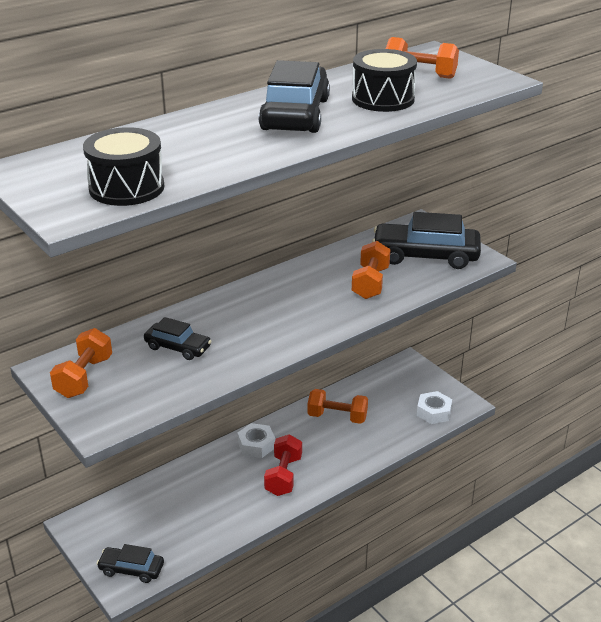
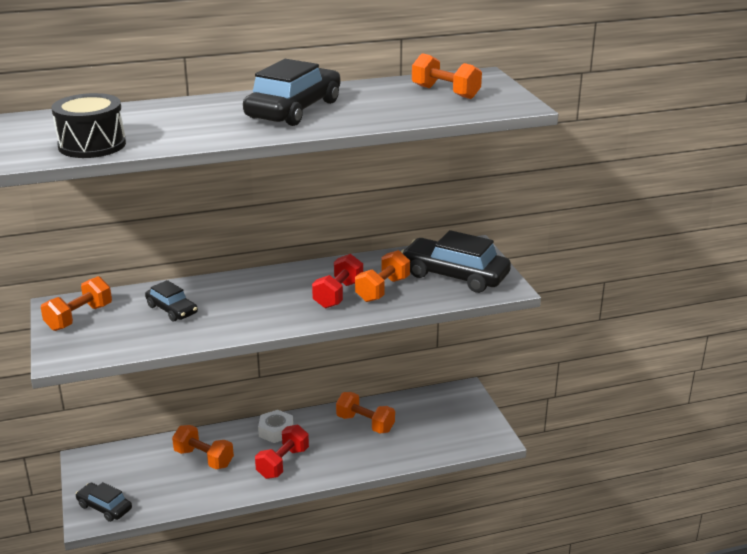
camera: 20 degrees right, 5 degrees down
(202, 491) = (204, 458): none -> orange dumbbell
(332, 297) = (338, 294): none -> red dumbbell
(383, 99) = (386, 108): black drum -> none
(434, 412) = (460, 440): white nut -> none

